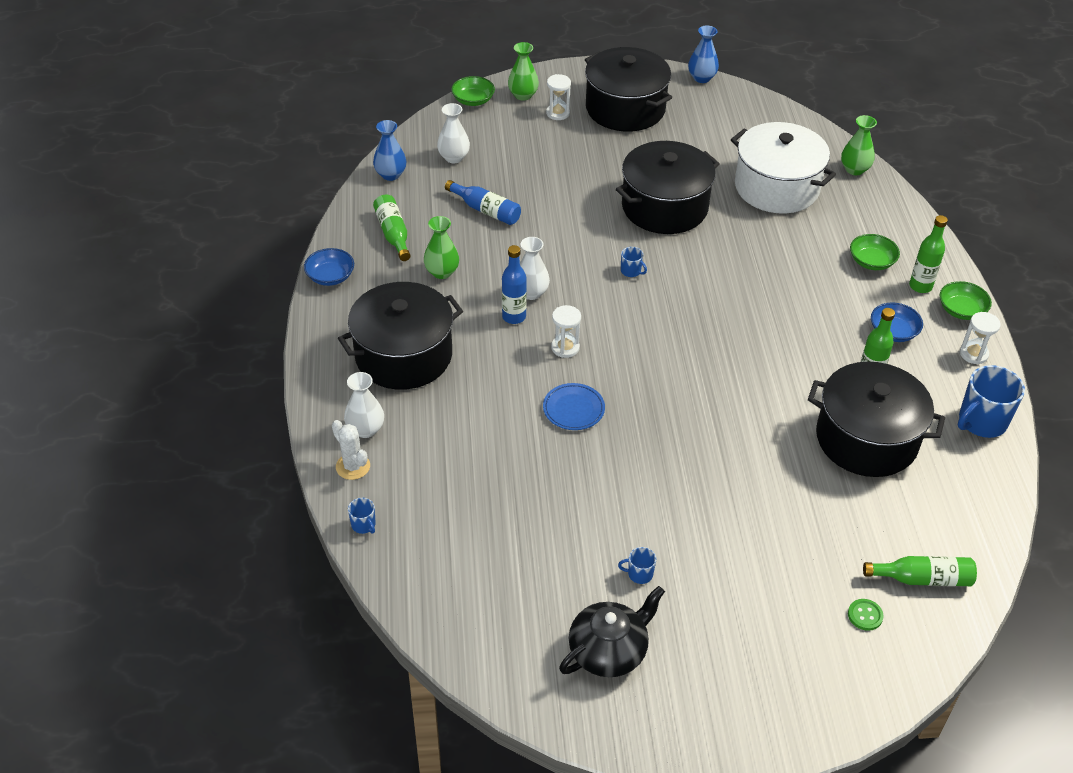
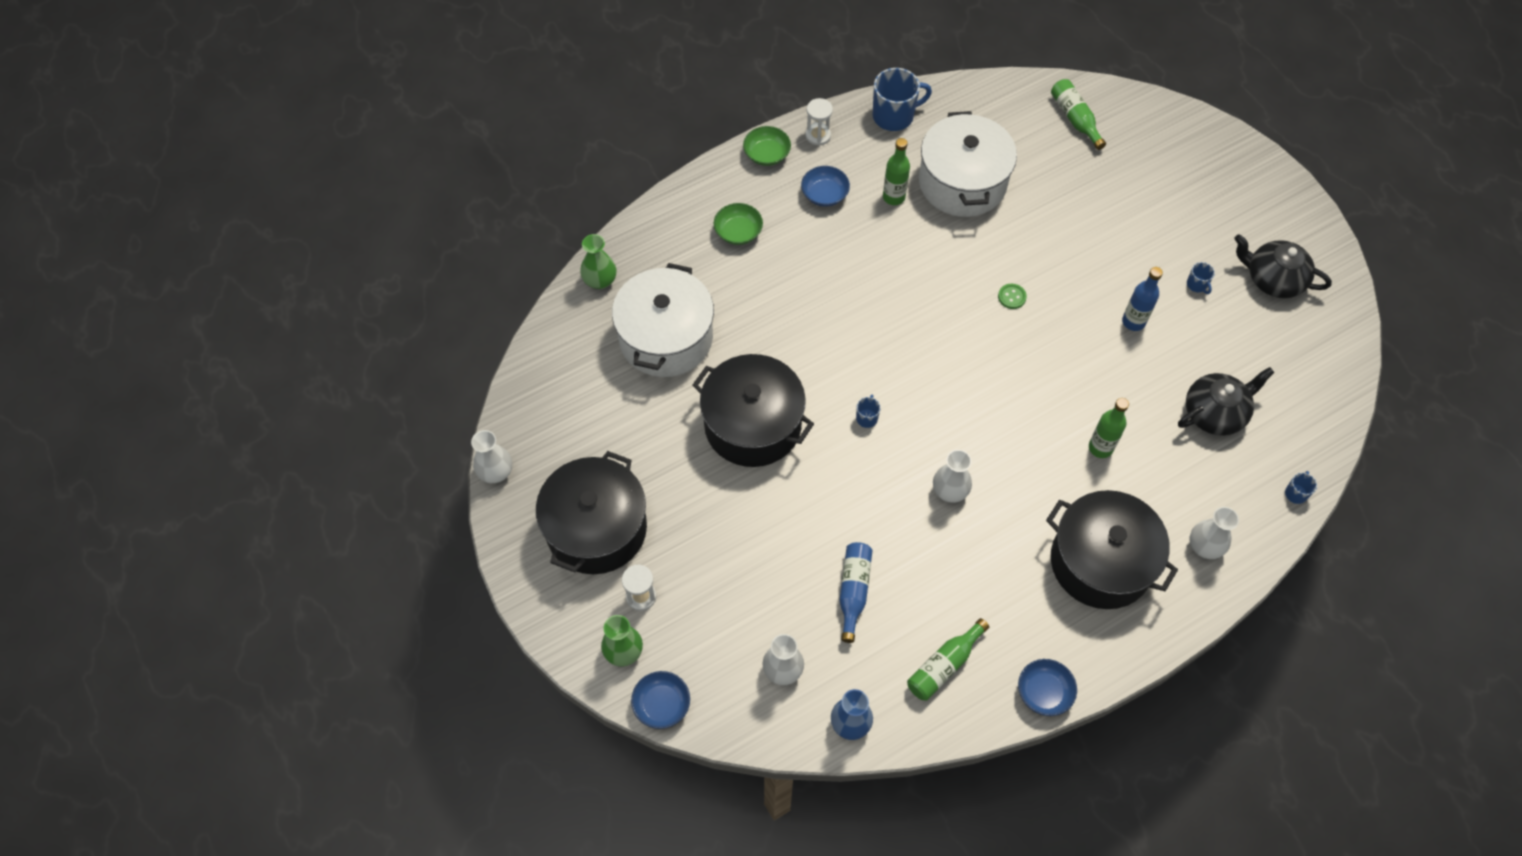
camera: 115 degrees left, 15 degrees up
(353, 466) = (1248, 534): white cactus -> none
(442, 272) = (971, 586): green vase -> none
(473, 100) = (661, 704): green bowl -> blue bowl
(485, 508) = (1215, 413): none -> black teapot
(514, 317) = (991, 491): blue bottle -> blue bottle (1133, 322)
(565, 348) = (1002, 431): white hourglass -> none
(573, 409) = (1069, 394): blue plate -> none
(701, 78) = (496, 472): blue vase -> white vase
(865, 615) = (1131, 143): green button -> green button (1012, 297)
(866, 439) = (962, 182): black pot -> white pot
(920, 286) = (752, 189): green bottle -> green bottle (1100, 448)
(981, 421) = (894, 116): blue mug -> blue mug turned 45 degrees counterclockwise

